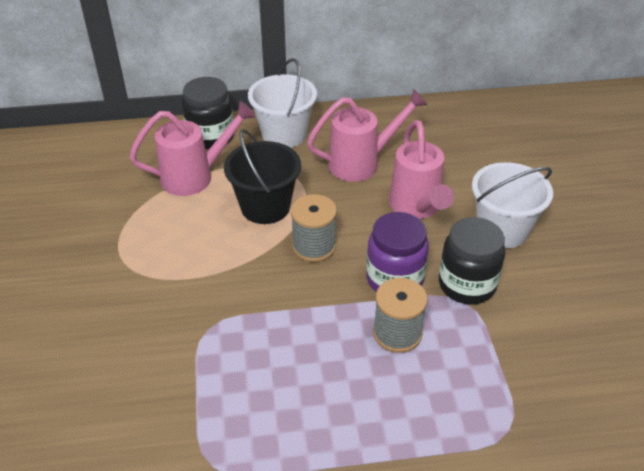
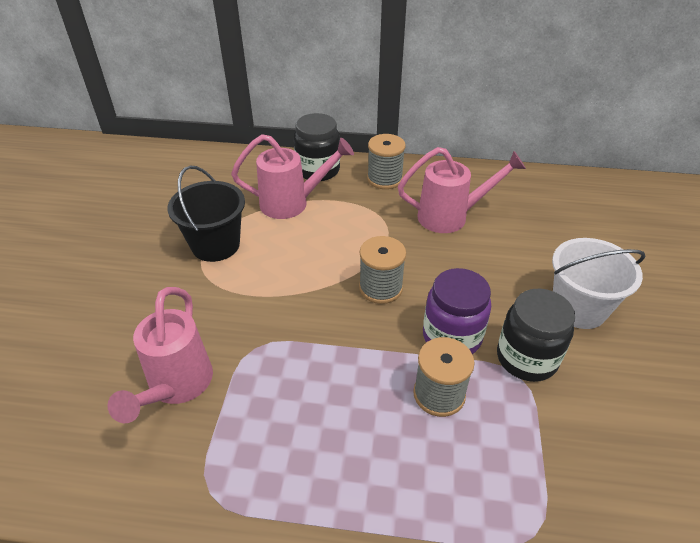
camera: 15 degrees right, 0 degrees up
(265, 207) = (346, 242): black bucket -> black bucket (215, 245)
(284, 134) = (384, 179): white bucket -> grey spool
(417, 208) = (494, 269): pink watering can -> pink watering can (176, 387)

